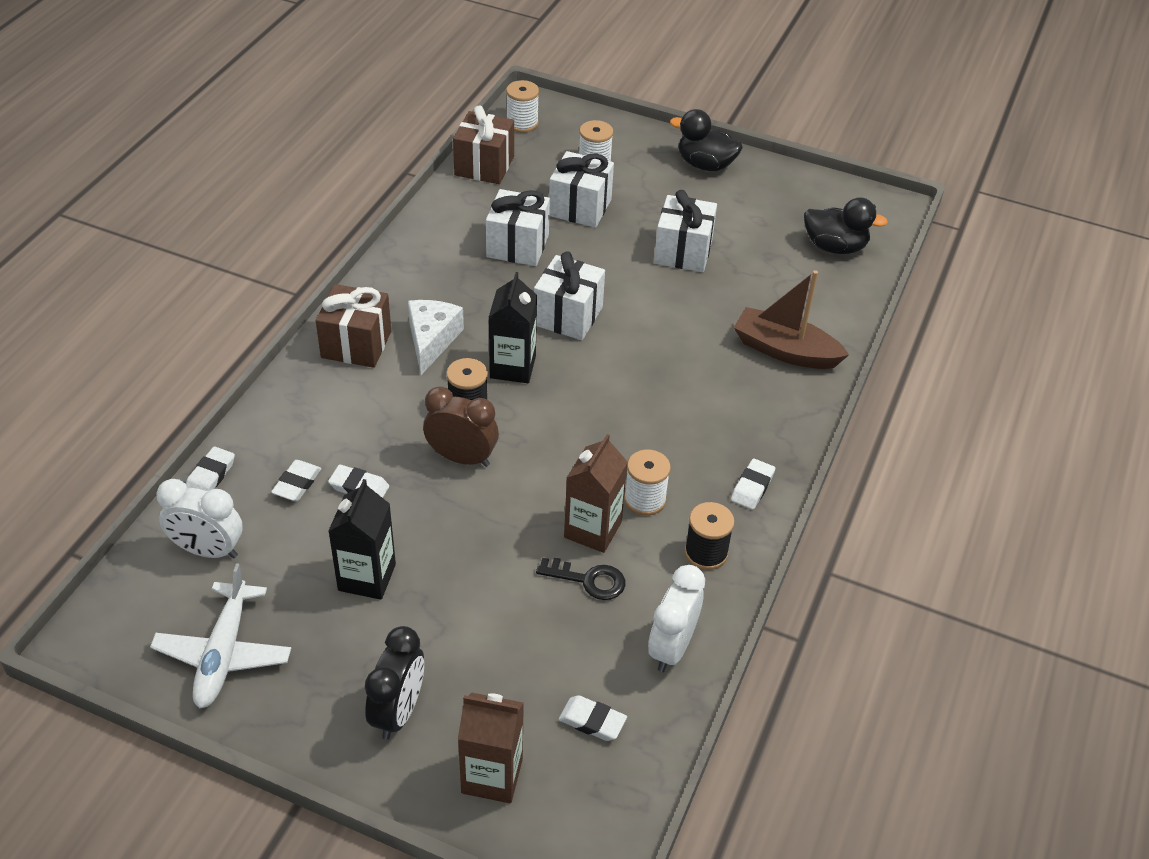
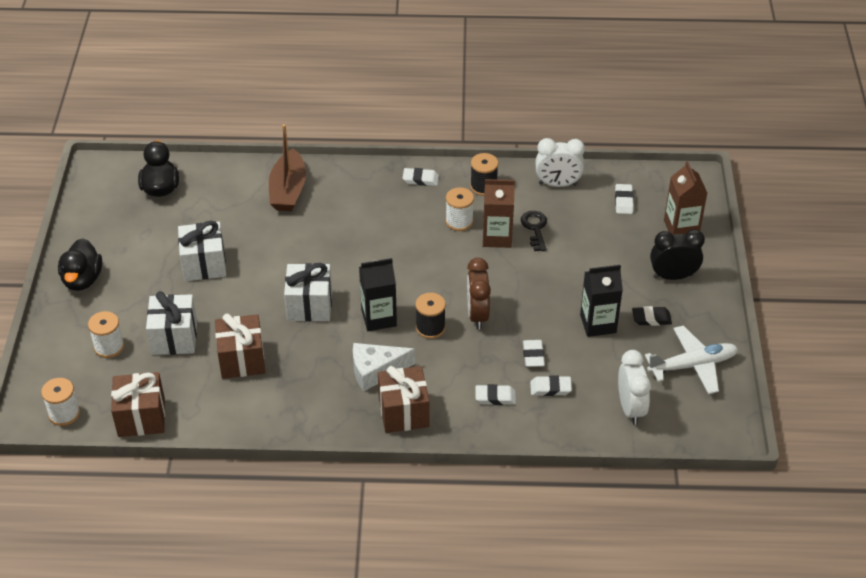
camera: 110 degrees left, 0 degrees up
(210, 475) = (573, 437): white eraser -> white eraser (495, 397)
(336, 644) = (651, 318): none -> black eraser
(517, 246) = (242, 359): white gift -> brown gift

